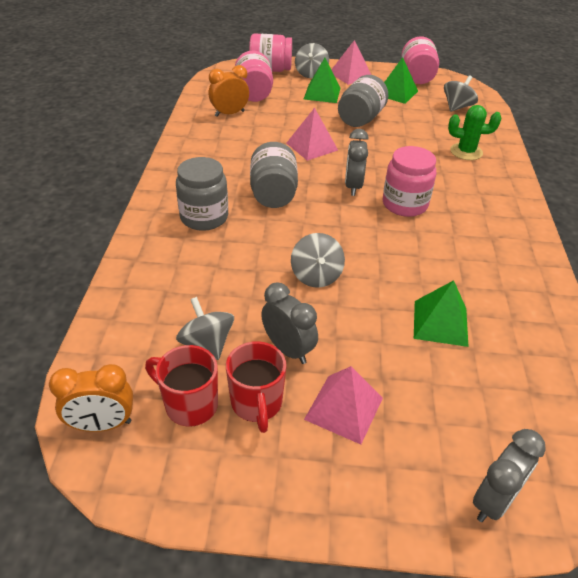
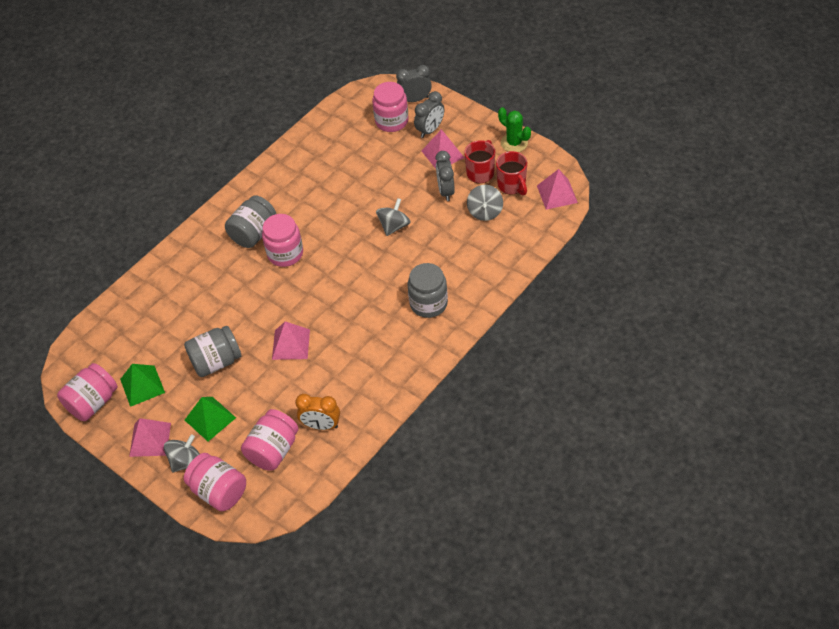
camera: 140 degrees left, 10 degrees up
(102, 424) = (557, 194): orange clock -> pink pyramid
(273, 194) = (365, 304): grey jar -> grey jar (253, 233)
(353, 186) = (302, 286): grey clock -> grey clock (430, 130)
(440, 323) = (355, 170): green pyramid -> none
(457, 107) = (117, 338): grey spinning top -> none
(466, 152) = (182, 282): green cactus -> green cactus (514, 143)
(481, 430) = (391, 121): none -> pink jar

